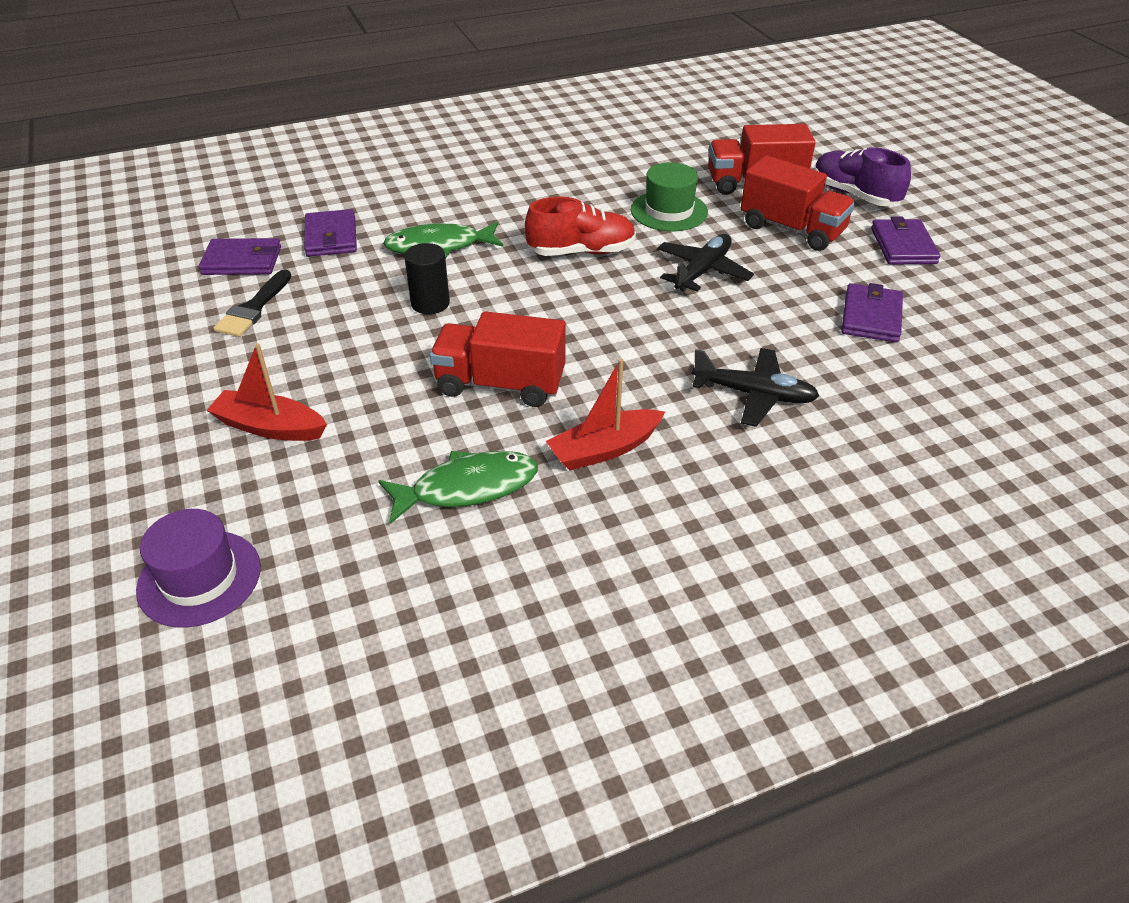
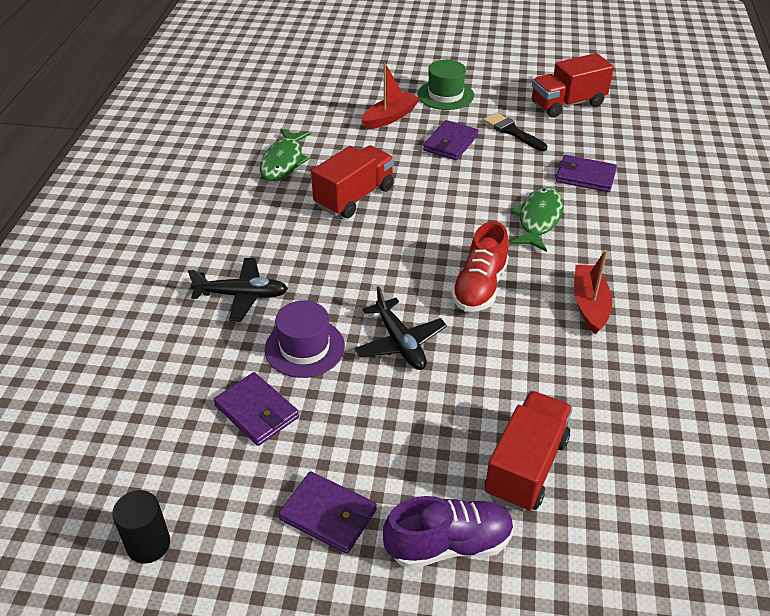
camera: 120 degrees right, 0 degrees up
(199, 578) = (305, 85): purple hat -> purple hat (304, 348)
(242, 261) = (575, 137): purple wallet -> purple wallet (450, 143)
(430, 303) = (464, 195): black cylinder -> black cylinder (148, 544)
(604, 449) = (262, 214): red boat -> red boat (589, 305)
(669, 211) = (511, 369): green hat -> green hat (445, 95)
(754, 394) = (242, 295): black plane -> black plane turned 135 degrees counterclockwise
(792, 229) = (420, 442): red truck -> red truck (567, 104)

